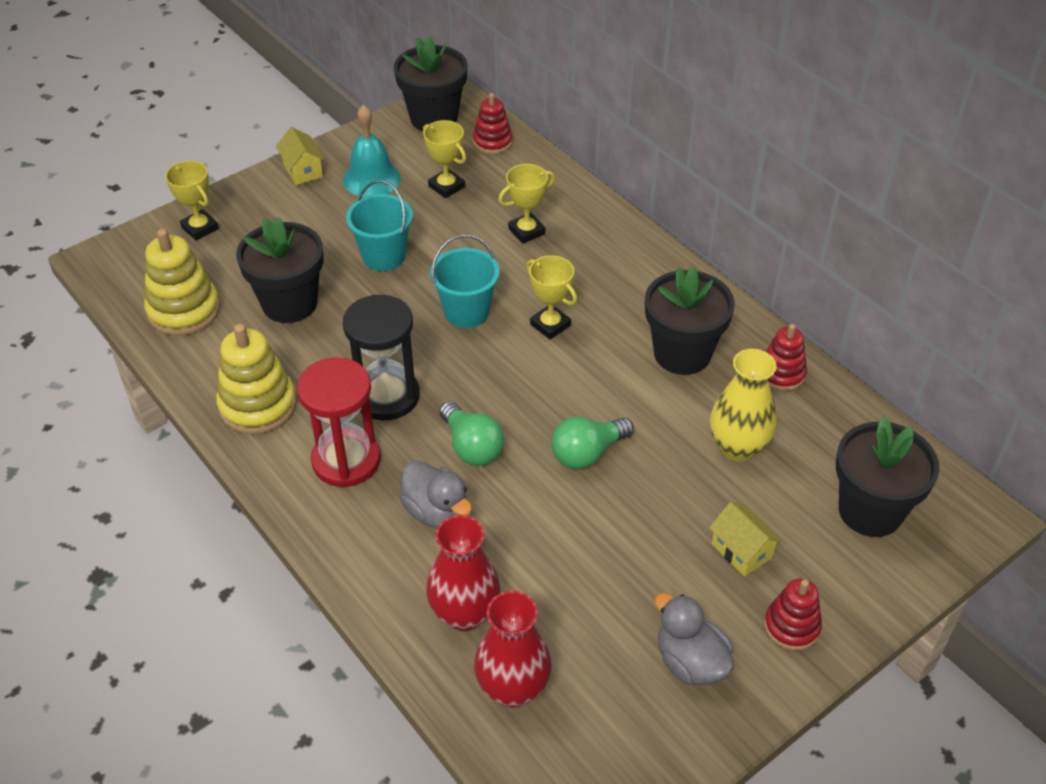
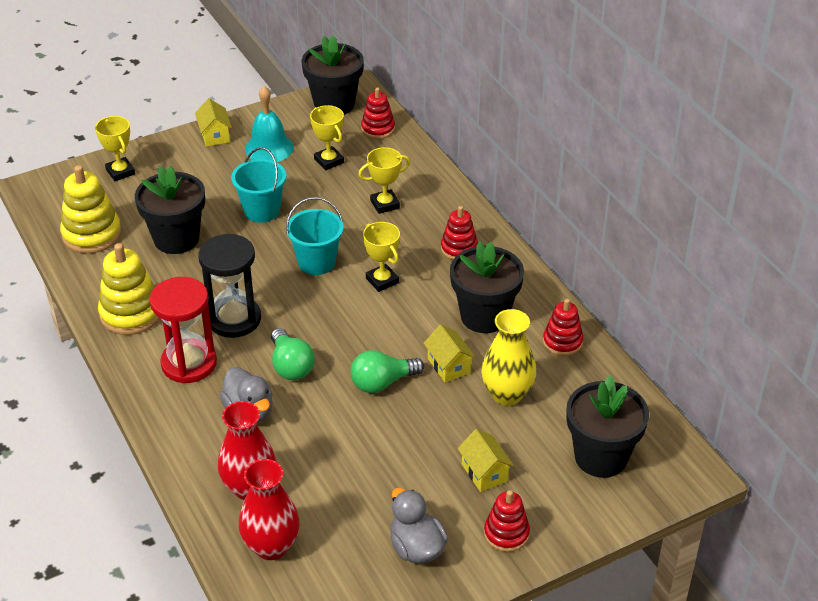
camera: 10 degrees right, 5 degrees down
(628, 274) = (459, 248): none -> red stacking toy
(659, 421) = (449, 366): none -> yellow house

